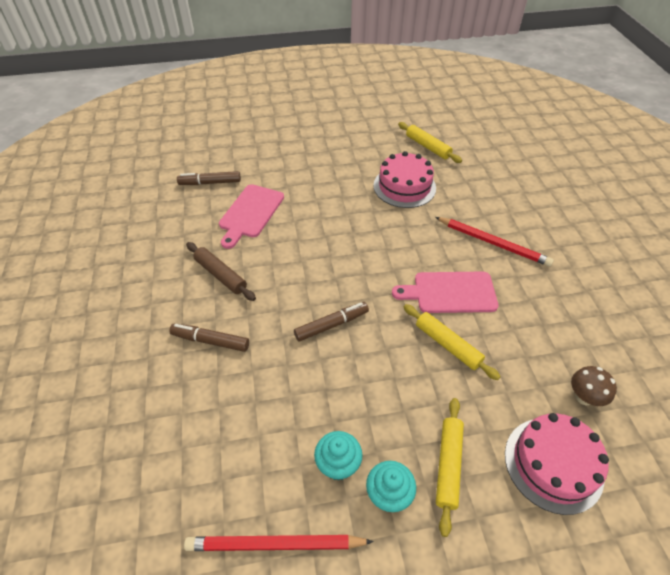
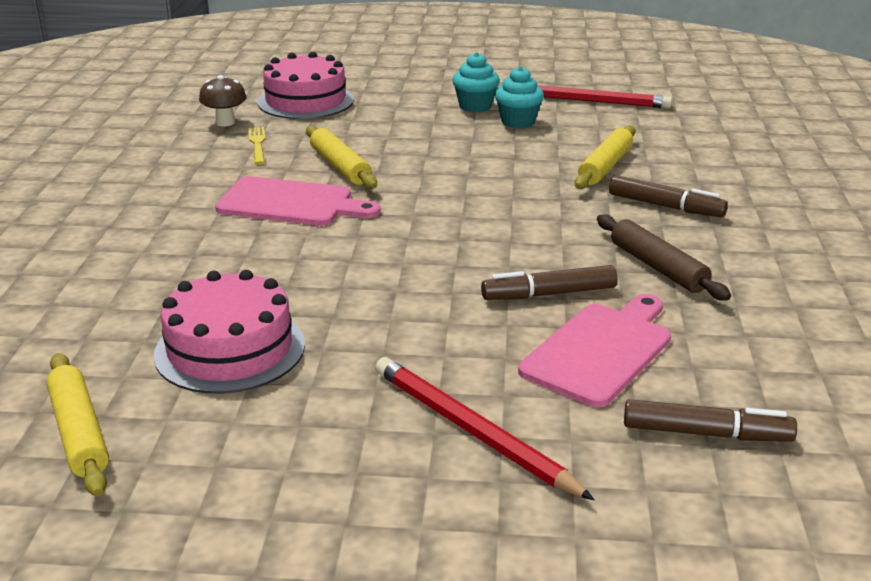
camera: 165 degrees left, 20 degrees down
(331, 325) = (486, 198): brown marker -> brown marker (549, 294)
(448, 465) = (407, 110): yellow rolling pin -> yellow rolling pin (605, 166)
(493, 243) = (159, 242): red pencil -> red pencil (472, 431)
(529, 365) = (257, 144): none -> yellow fork

